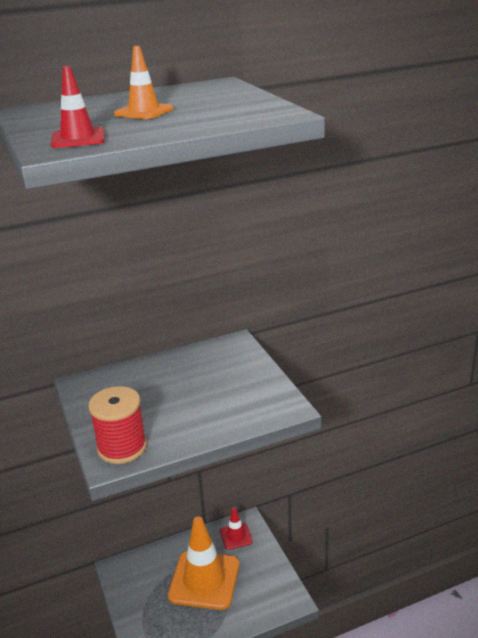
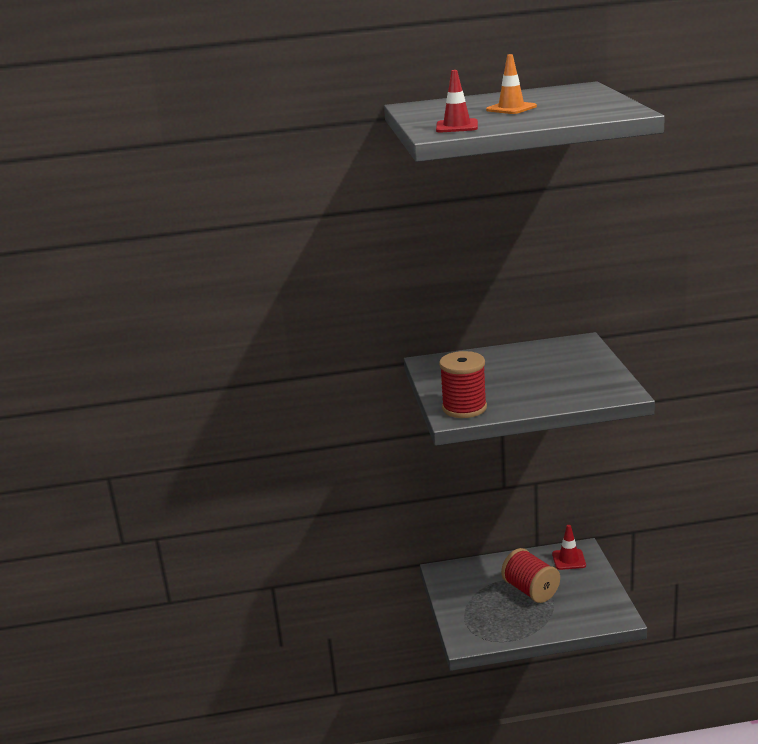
camera: 15 degrees right, 5 degrees down
(204, 580) = (530, 590): orange traffic cone -> red spool

